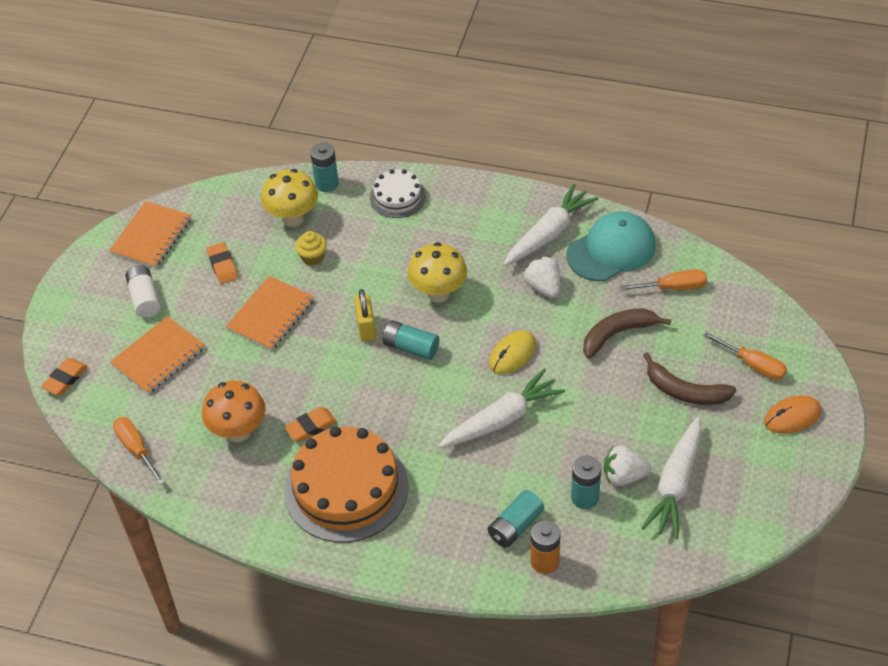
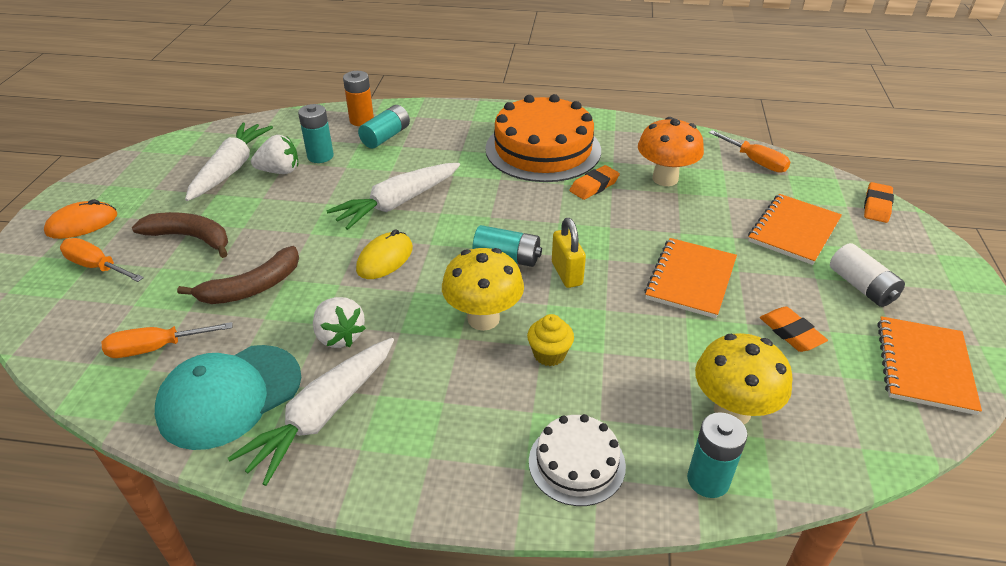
camera: 170 degrees right, 10 degrees down
(312, 257) = (672, 353): yellow cupcake -> yellow cupcake (549, 354)

